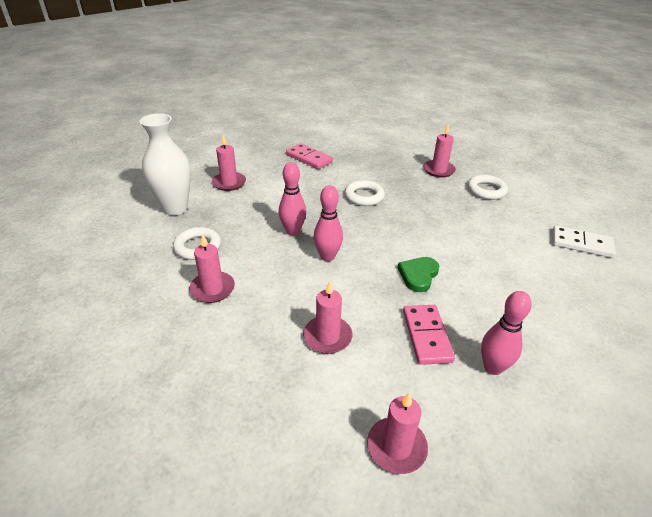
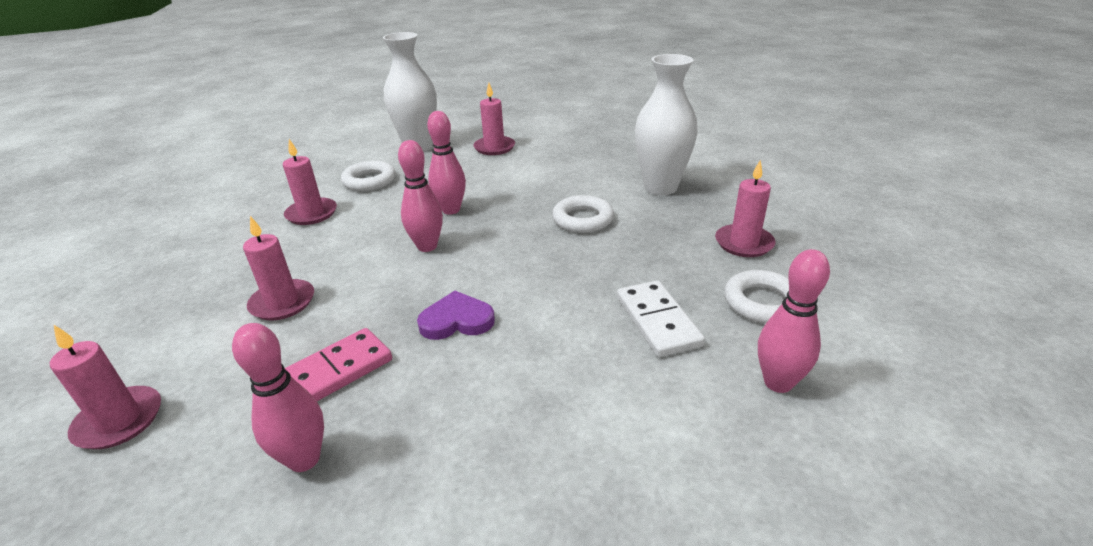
camera: 55 degrees right, 5 degrees down
(309, 158) = (610, 159): pink domino -> none
(361, 161) = (660, 187): none -> white vase
(418, 275) = (457, 320): green heart -> purple heart
(538, 215) = (778, 383): none -> pink bowling pin
(581, 244) = (763, 472): white domino -> white domino (657, 321)

